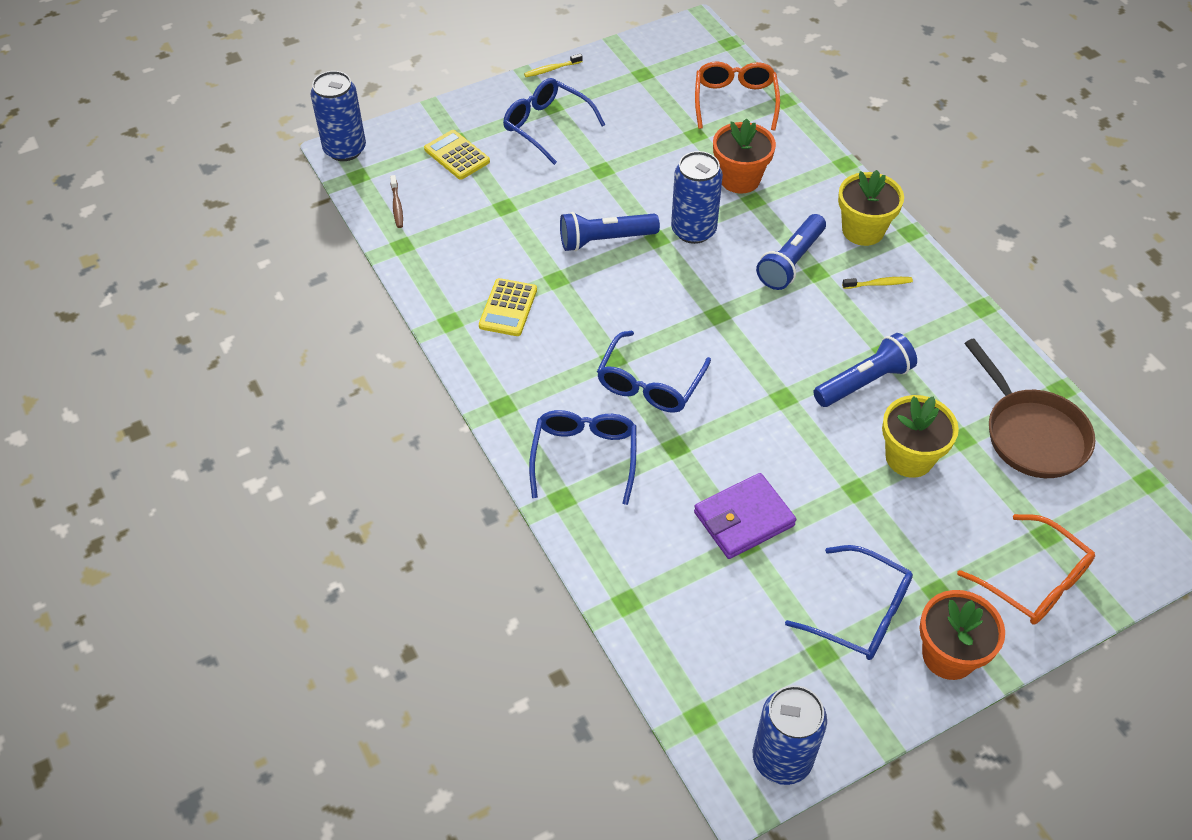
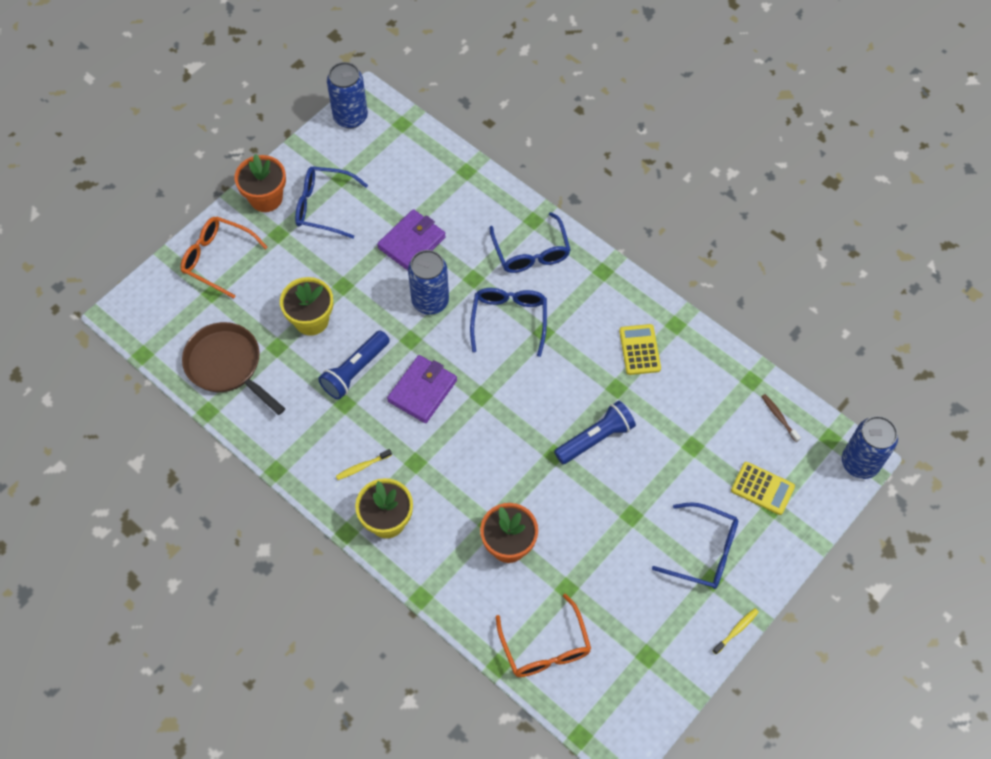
camera: 160 degrees right, 10 degrees up
(693, 230) = (528, 473): blue can -> blue can (430, 301)
(786, 338) = (422, 391): none -> purple wallet
(791, 262) = (438, 466): blue flashlight -> none

